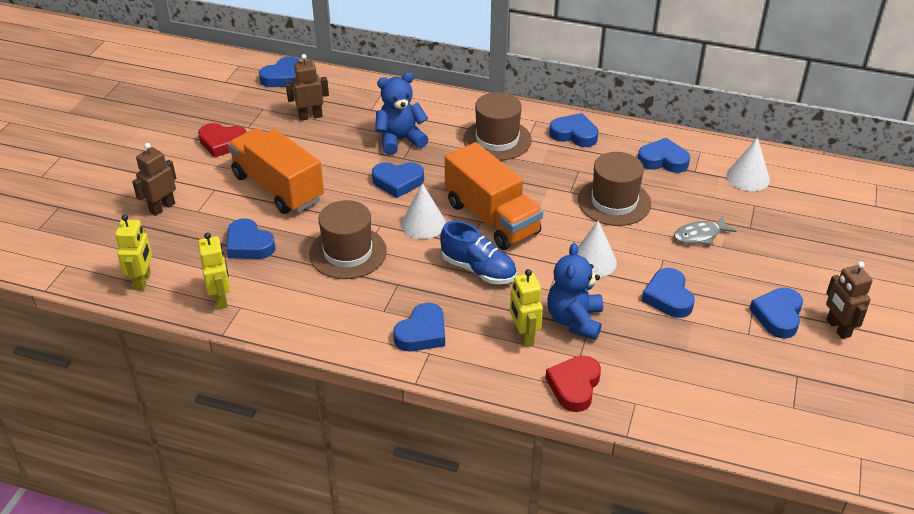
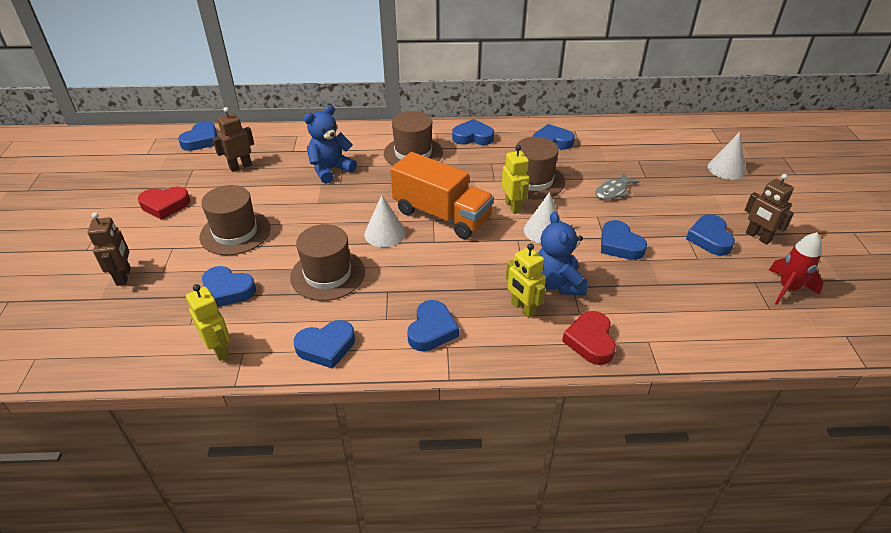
camera: 20 degrees left, 0 degrees up
(142, 280) = (127, 353): yellow robot -> yellow robot (513, 206)
(162, 208) = (124, 276): brown robot -> brown robot turned 150 degrees clockwise
(278, 187) = (235, 232): orange truck -> brown hat
(398, 182) = (345, 204): blue heart -> blue heart (326, 347)
(478, 269) = (453, 261): blue shoe -> none
(748, 177) = (621, 141): white cone -> white cone (726, 169)
(830, 393) = (788, 289): none -> red rocket

